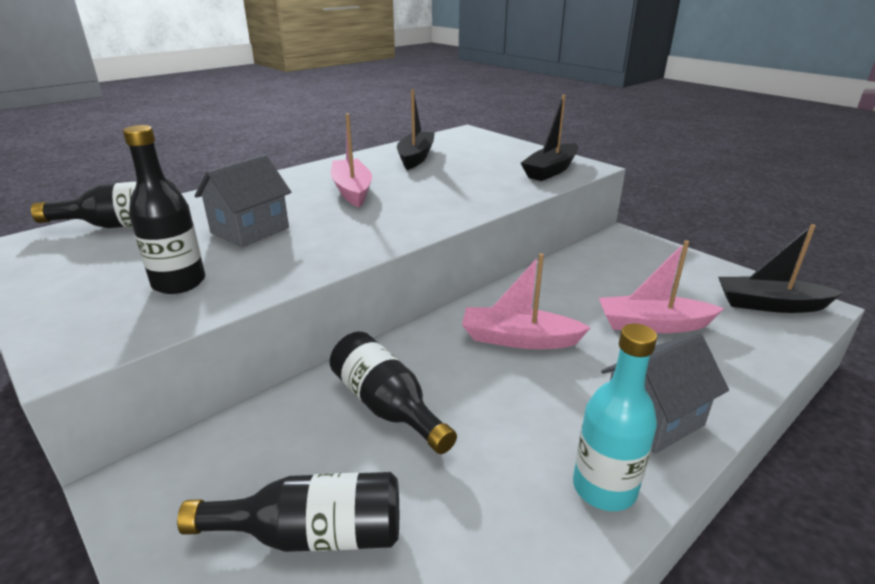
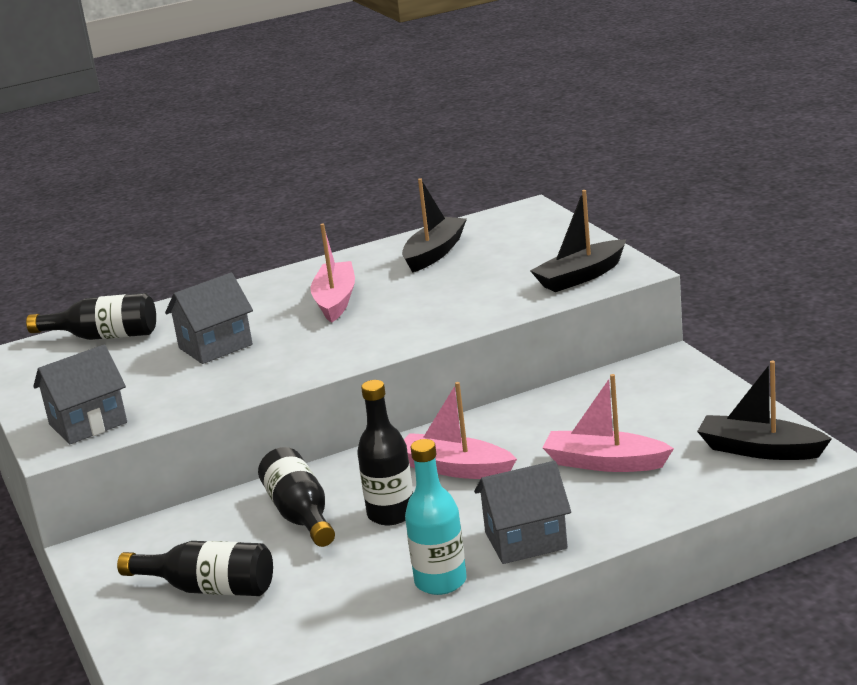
camera: 20 degrees right, 5 degrees down
(114, 319) = (88, 423): none -> grey house
(179, 283) = (141, 396): black bottle -> black bottle (391, 514)

